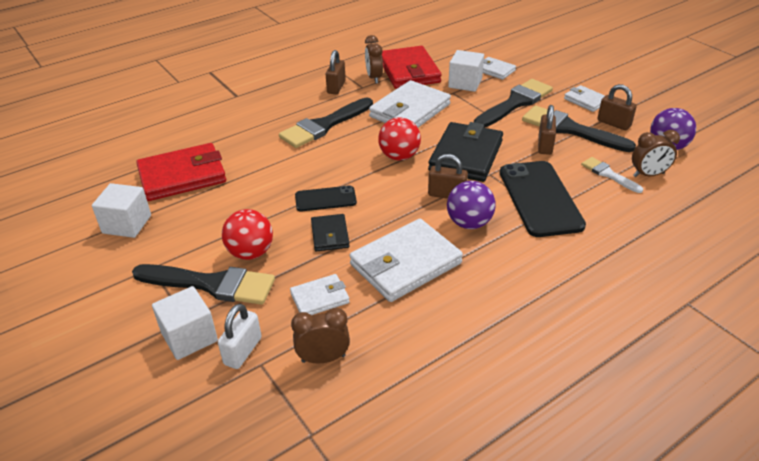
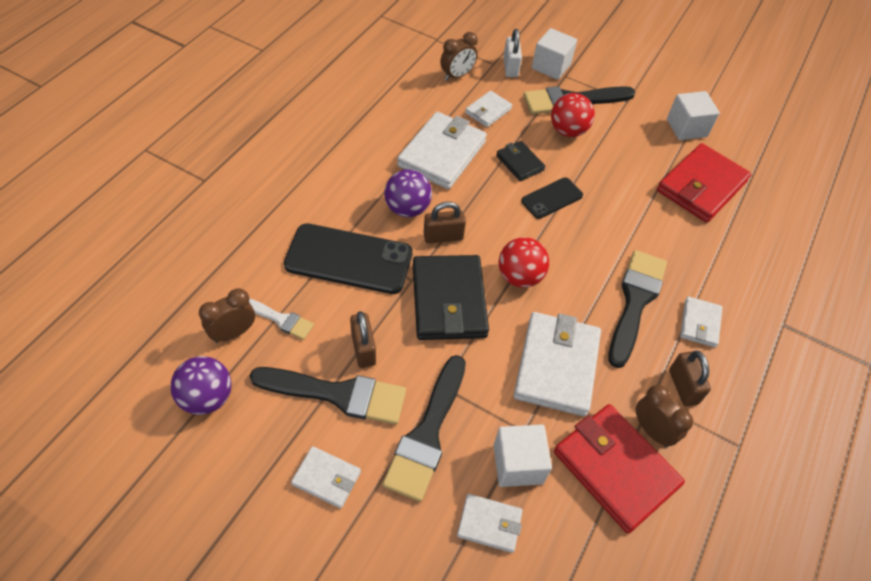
camera: 150 degrees right, 15 degrees up
(291, 107) = (700, 323): none -> white wallet
(540, 198) = (349, 259): black phone -> black phone turned 45 degrees counterclockwise
(614, 123) = (280, 429): brown padlock -> none

